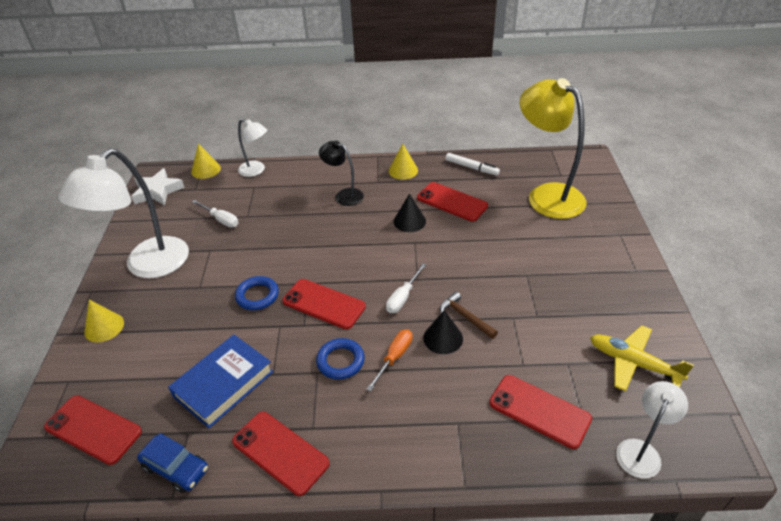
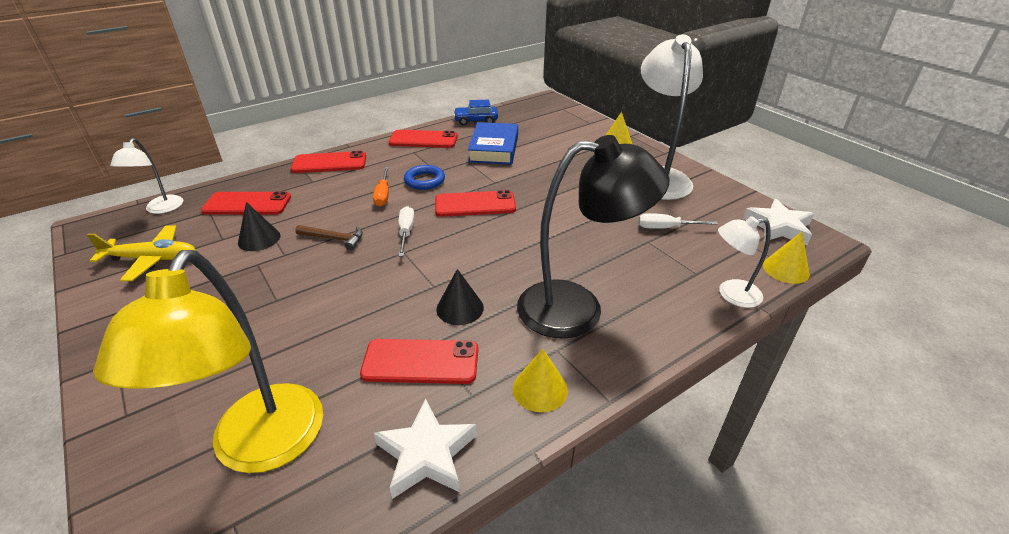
camera: 145 degrees right, 5 degrees down
(93, 429) = (542, 116): red phone -> red phone (329, 163)
(257, 296) = (538, 191): blue ring -> none
(344, 195) = (577, 308): black lamp -> black lamp, size x1.94
(443, 338) = (348, 218): black cone -> black cone (259, 239)
(472, 167) = (426, 454): white marker -> white star
(547, 195) = (260, 448): yellow lamp -> yellow lamp turned 75 degrees clockwise

